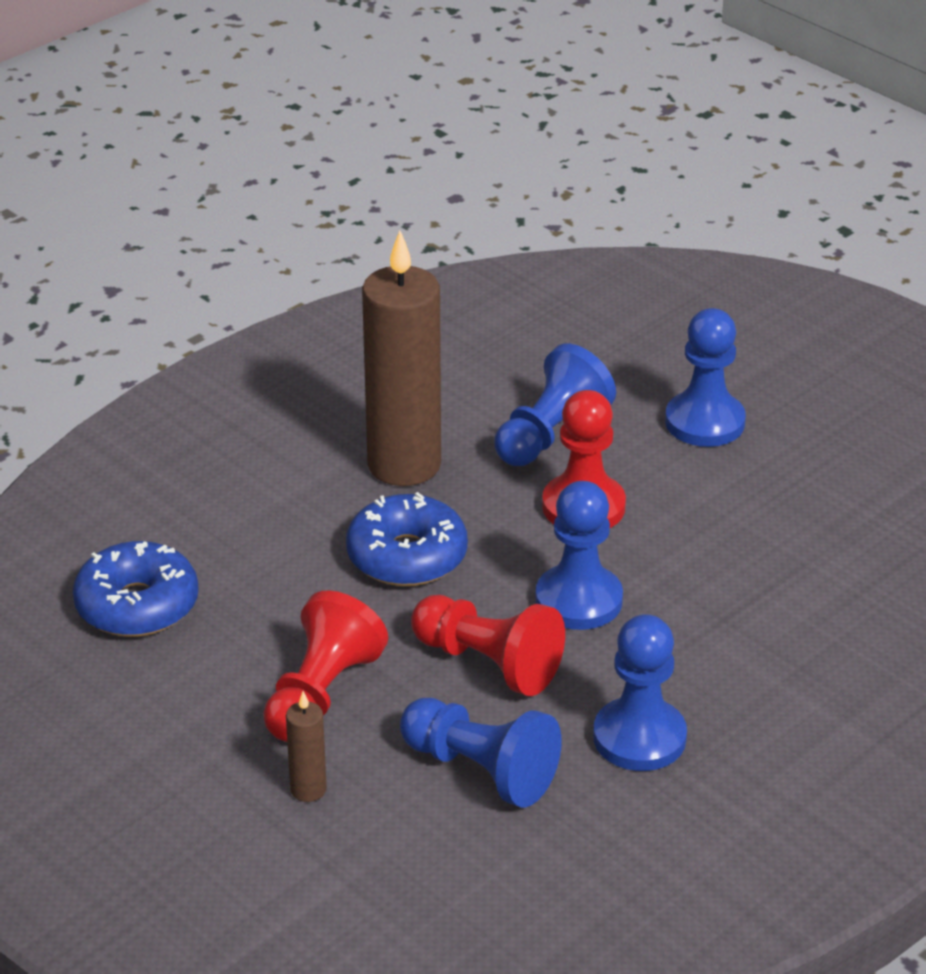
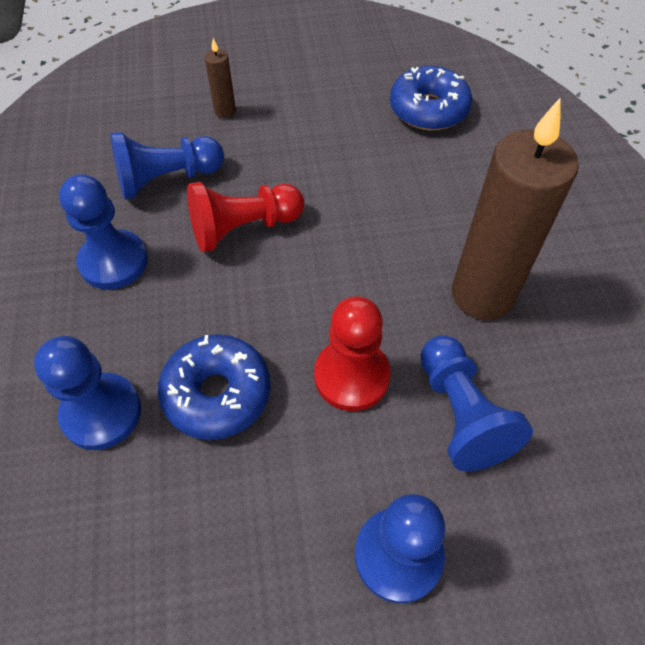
camera: 125 degrees right, 20 degrees up
(321, 694) = (288, 146): red pawn -> none
(407, 556) = (377, 243): blue donut -> blue donut (217, 393)
(578, 600) = (256, 308): blue pawn -> blue pawn (101, 412)

